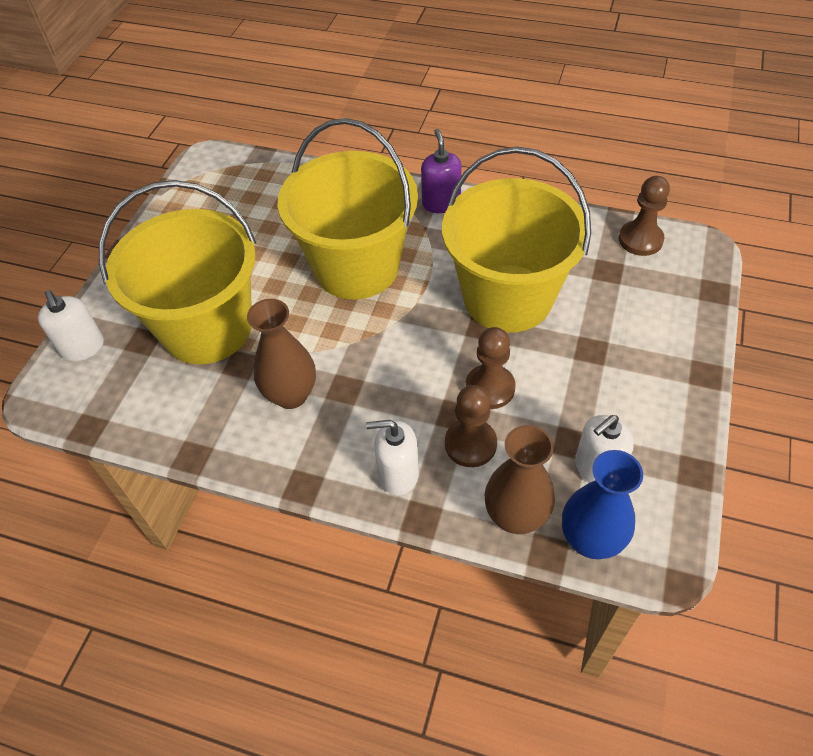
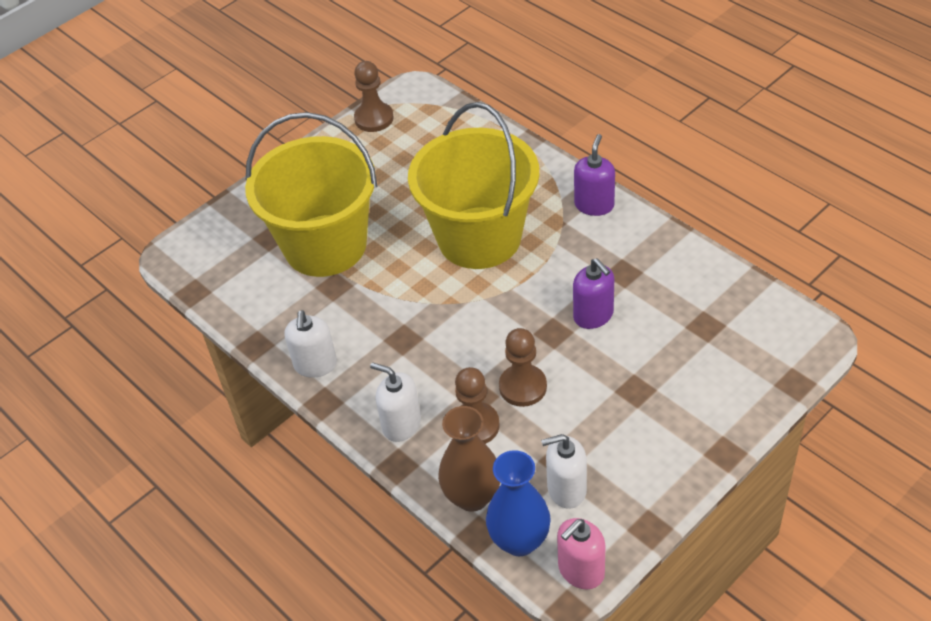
camera: 30 degrees right, 5 degrees down
(83, 347) = (223, 225): white soap dispenser -> white soap dispenser (315, 365)
(291, 395) = (358, 327): brown vase -> none
(507, 298) = (593, 315): yellow bucket -> purple soap dispenser
(640, 240) = (760, 308): brown pawn -> brown pawn (374, 118)
(666, 542) = (581, 570): none -> pink soap dispenser

